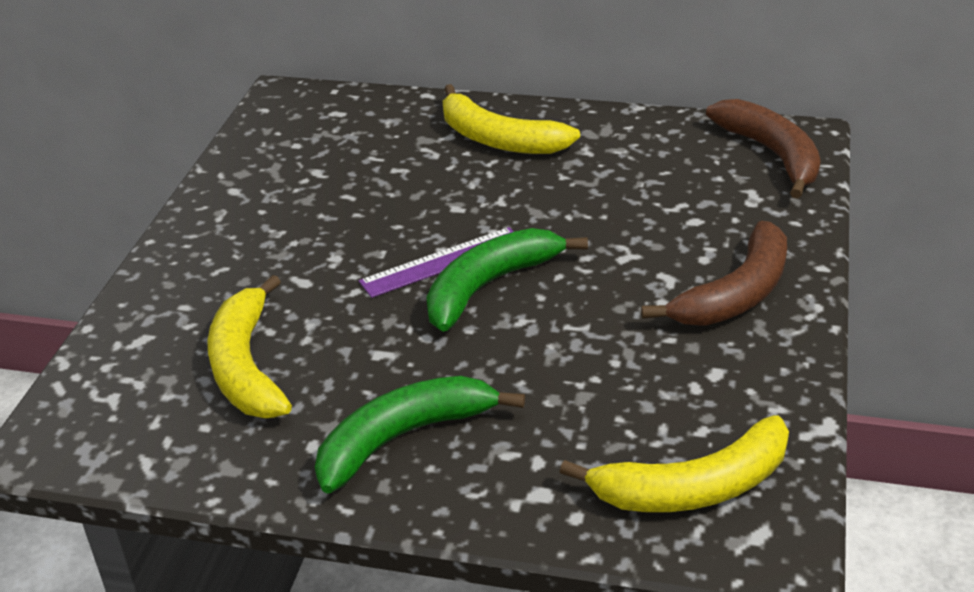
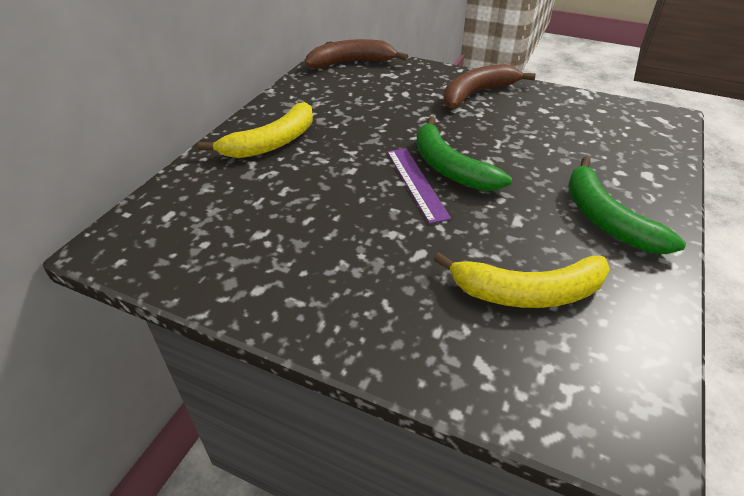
camera: 80 degrees left, 5 degrees up
(693, 487) = (633, 129): yellow banana -> none
(736, 294) = (477, 93): brown banana -> brown banana turned 90 degrees counterclockwise

